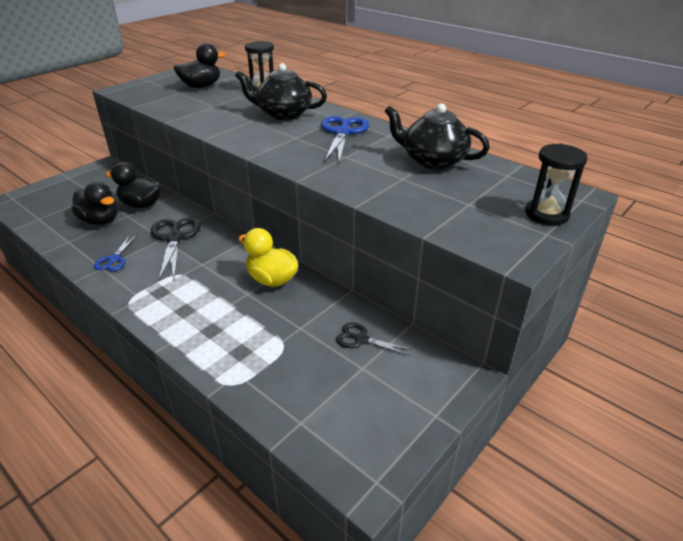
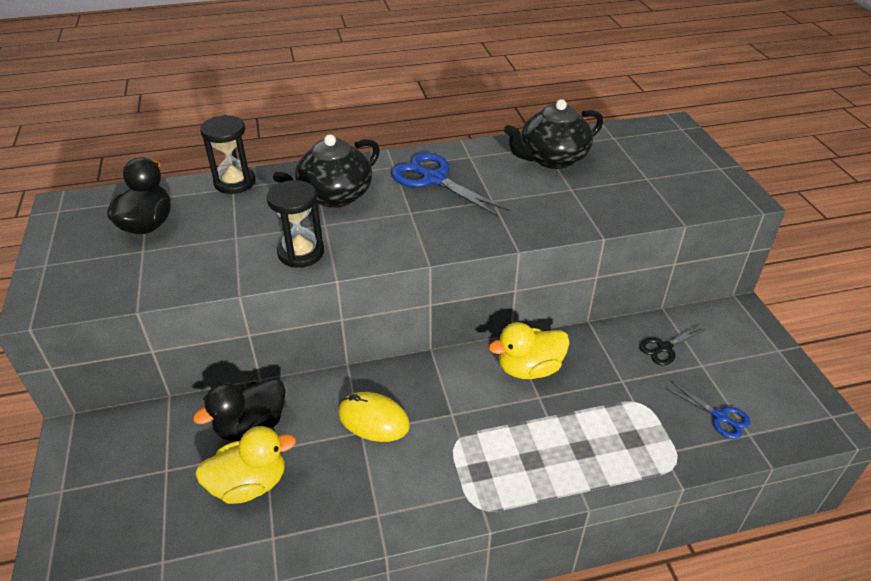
camera: 55 degrees left, 5 degrees up
(100, 220) = (249, 484): black duck -> yellow duck
(114, 259) = (369, 495): blue scissors -> blue scissors (719, 417)
(174, 238) = (373, 419): black scissors -> yellow mouse
(546, 214) = (691, 153): black hourglass -> black hourglass (301, 253)

